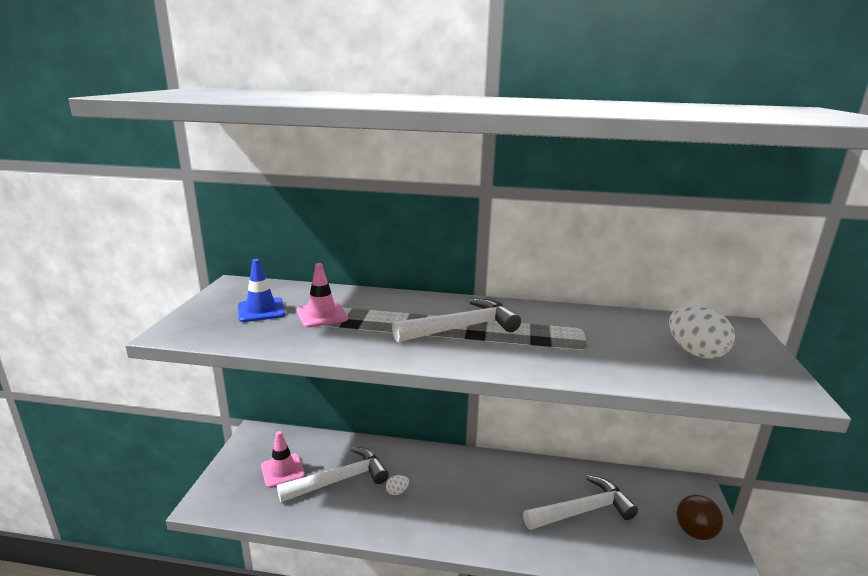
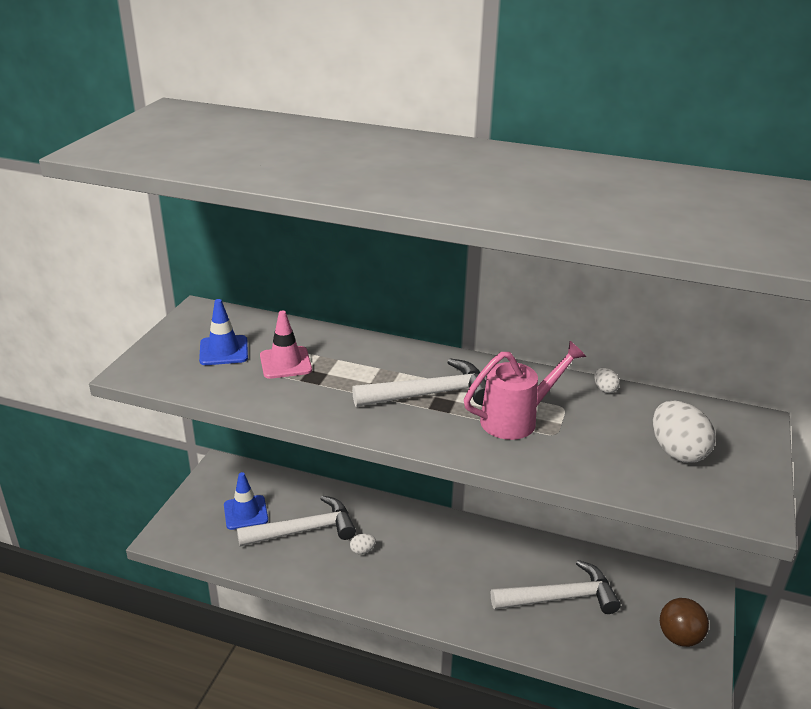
camera: 10 degrees right, 10 degrees up
(283, 471) = (245, 513): pink traffic cone -> blue traffic cone
(545, 340) = (516, 419): none -> pink watering can
(607, 313) = (605, 389): none -> white egg

